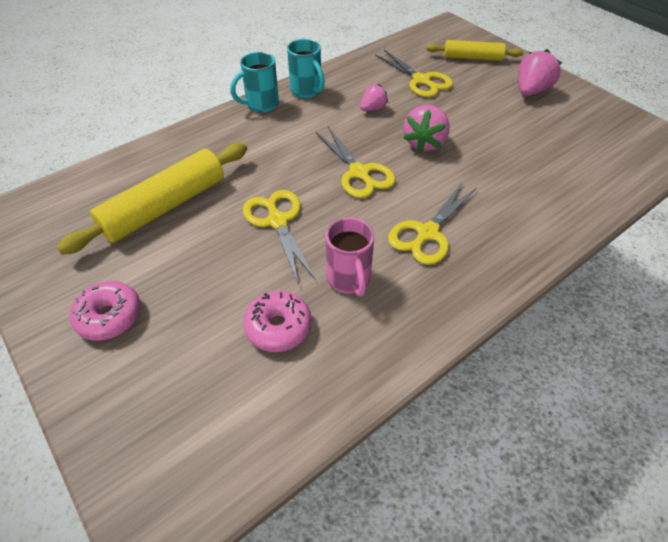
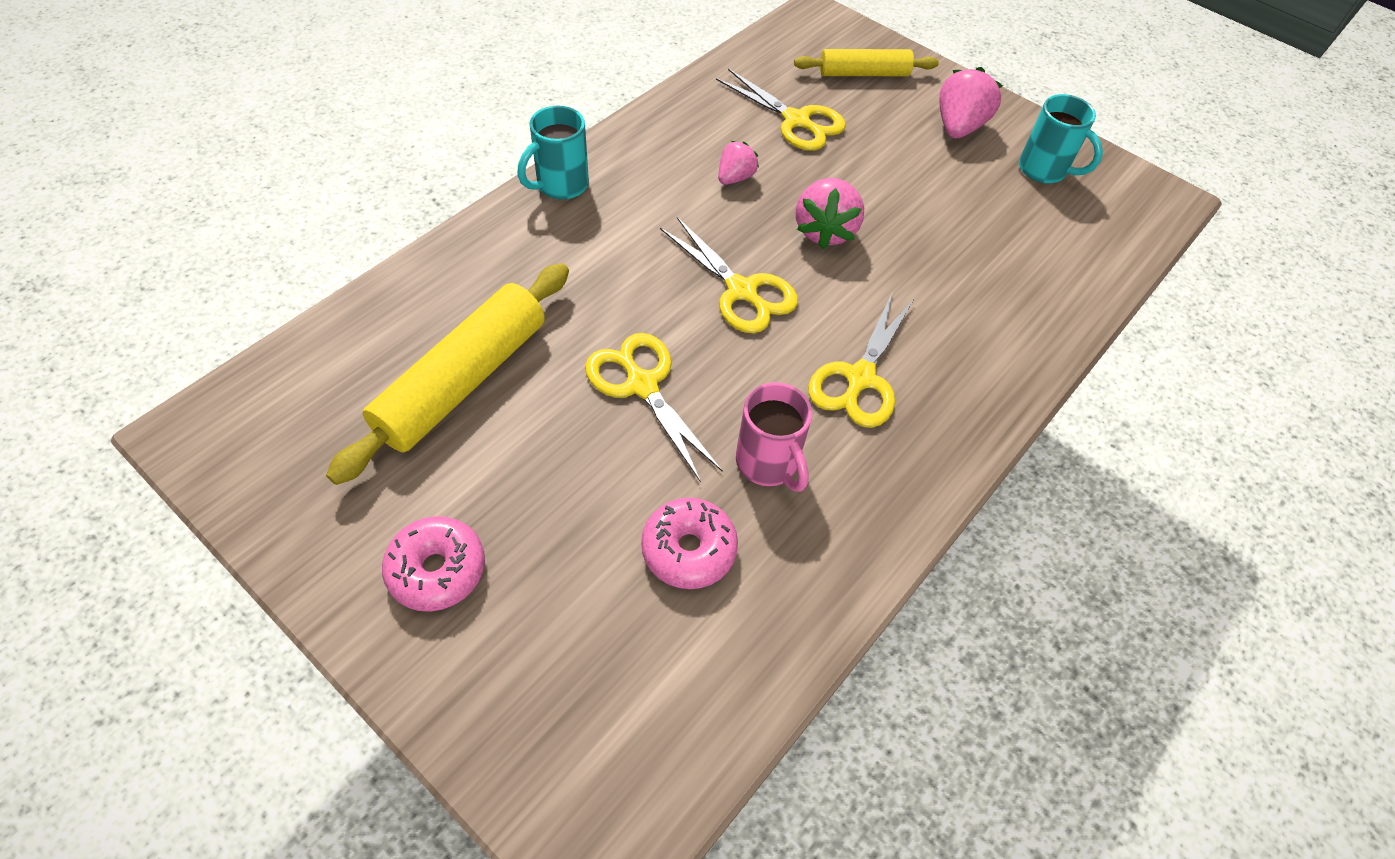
camera: 15 degrees left, 5 degrees up
(307, 91) = (626, 154): turquoise mug -> turquoise mug (1044, 170)

